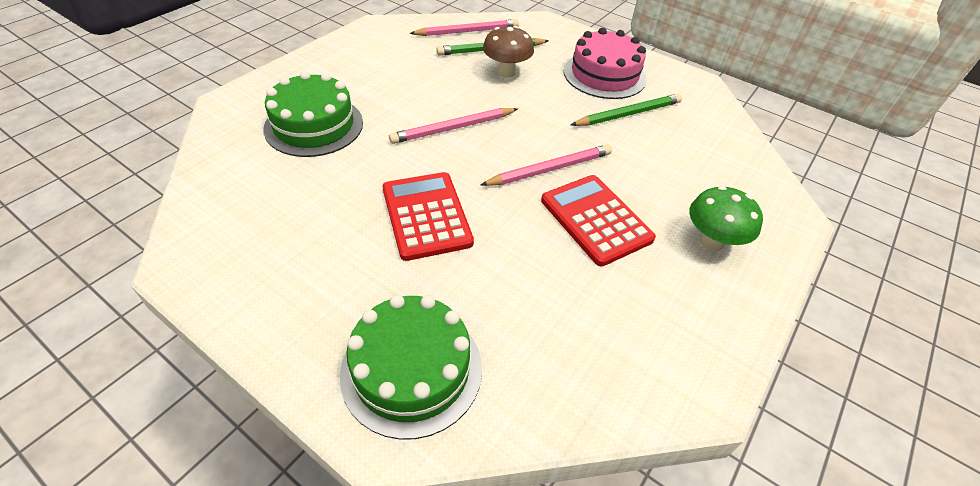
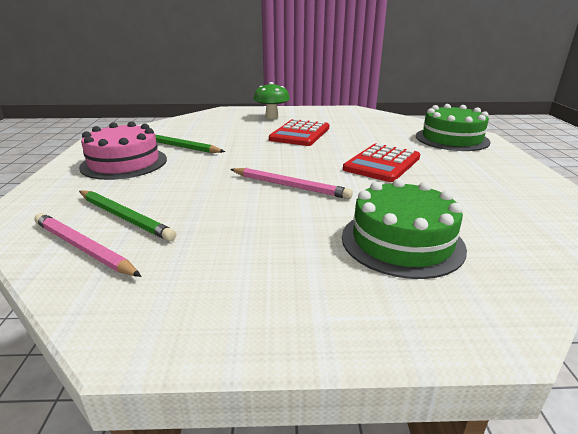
camera: 125 degrees left, 20 degrees down
(506, 72) = (167, 196): brown mushroom -> none
(550, 169) = (278, 150): pink pencil -> none

